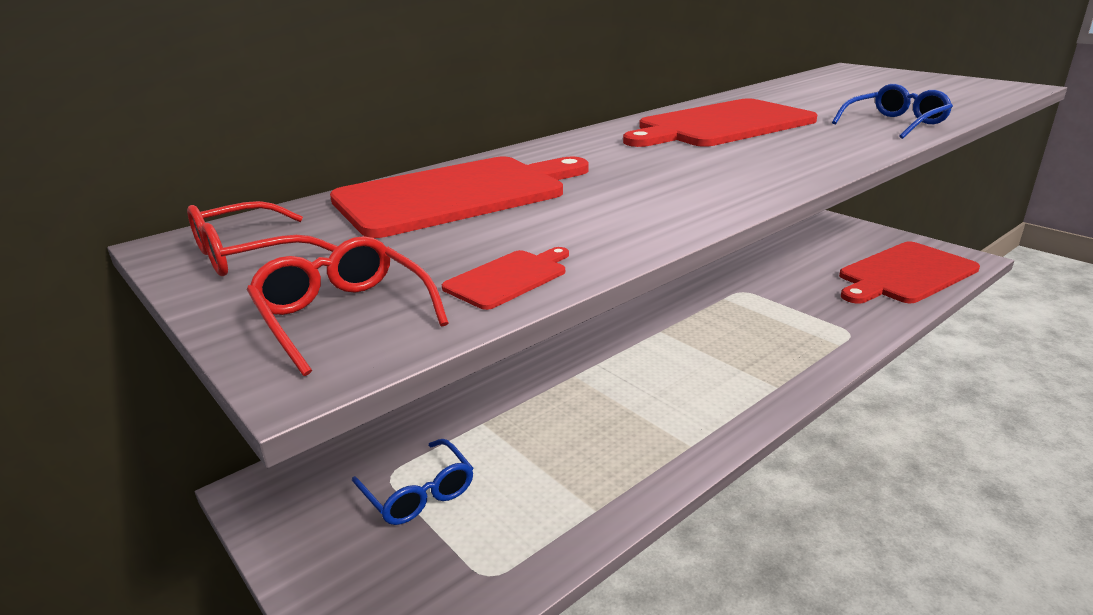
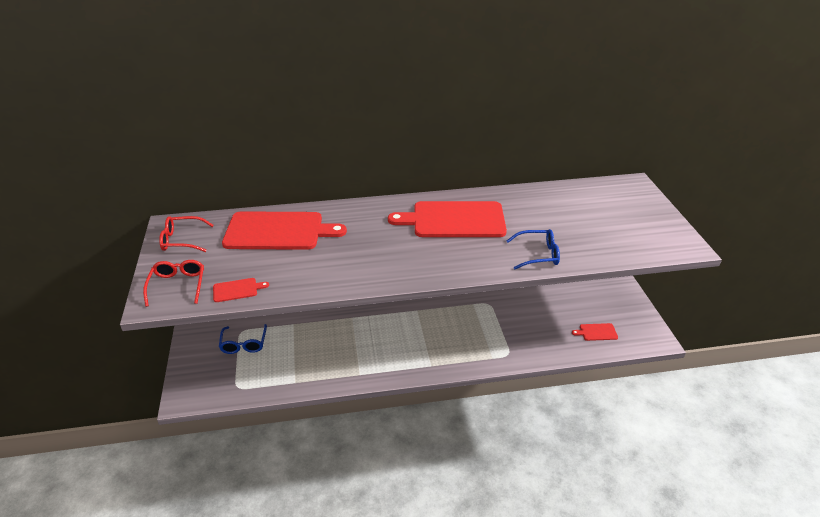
camera: 30 degrees right, 10 degrees up
(904, 274) = (596, 332): red cutting board -> red cutting board, size x0.41

